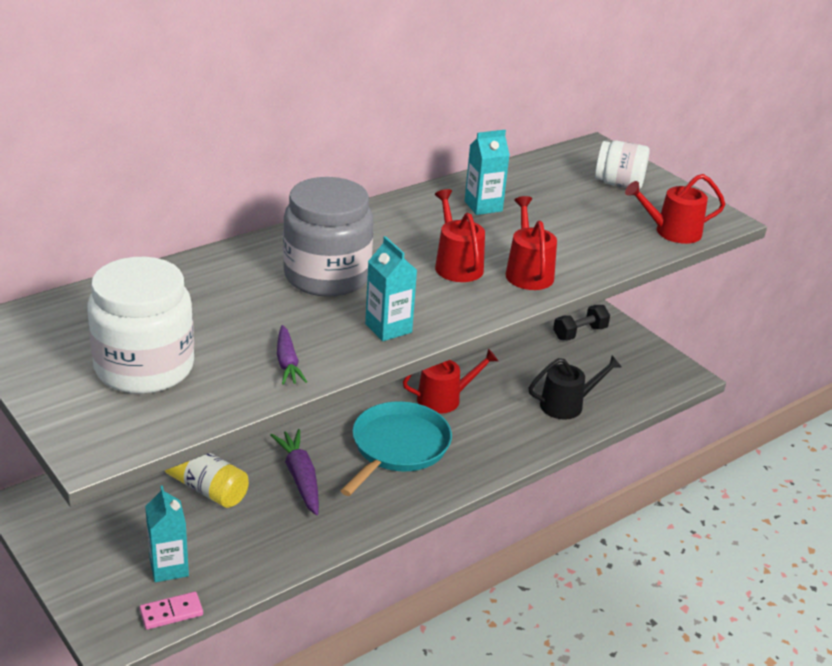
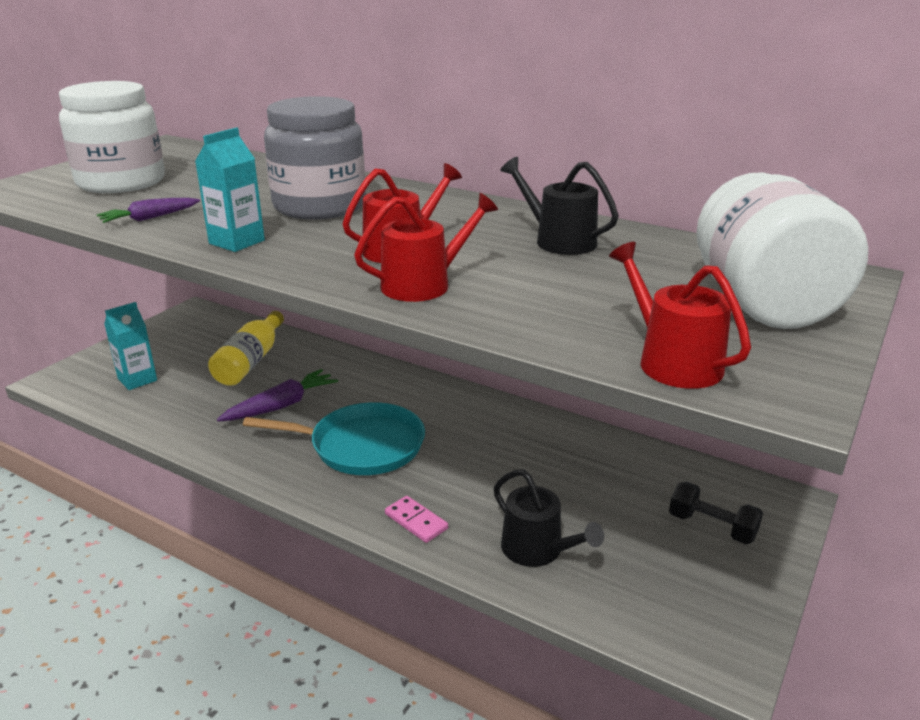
camera: 70 degrees right, 5 degrees down
(171, 612) = (83, 395): pink domino -> pink domino (416, 521)
(444, 399) = (468, 454): red watering can -> none
(483, 206) = (559, 241): turquoise carton -> black watering can
(619, 184) = (762, 304): white jar -> white jar, size x1.69

